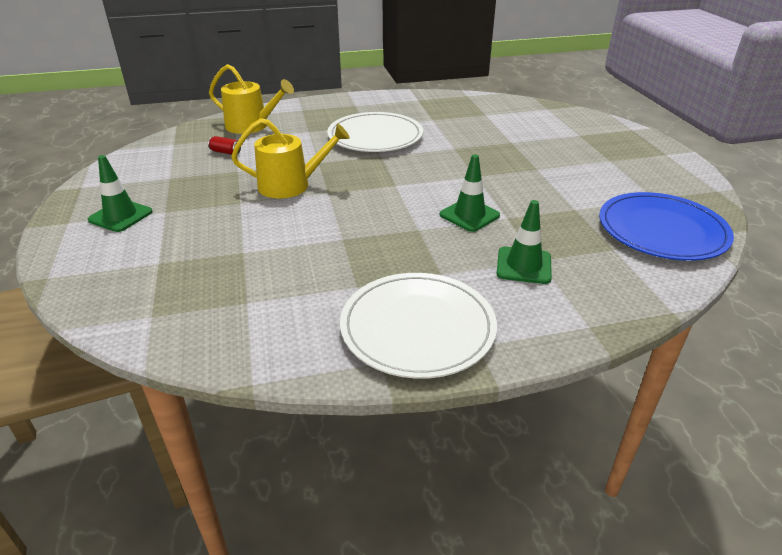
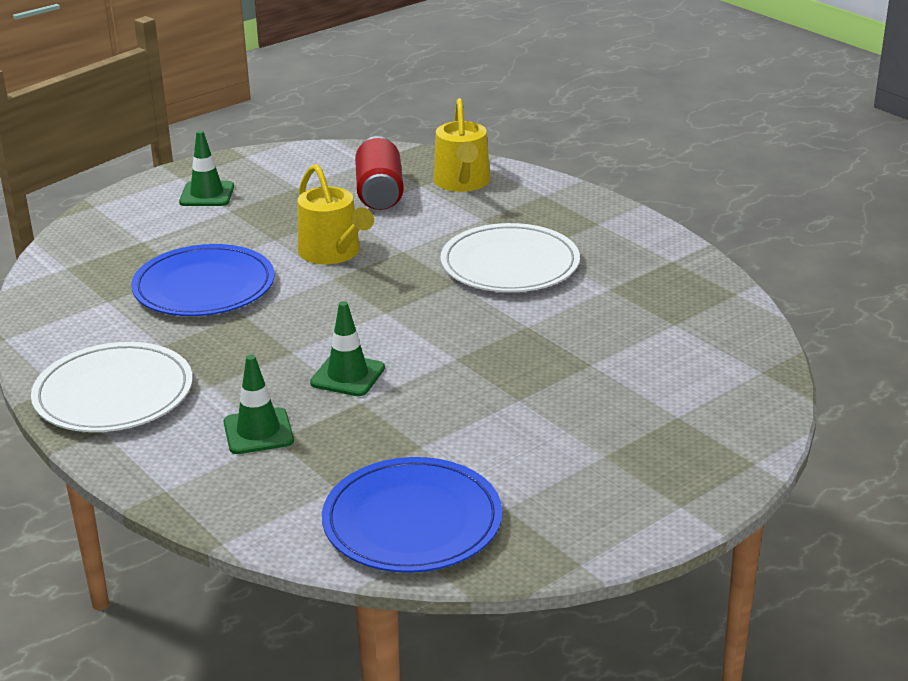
camera: 65 degrees right, 5 degrees down
(225, 152) = (379, 193): red can -> red can, size x2.36
(279, 247) = (204, 286): none -> blue plate

